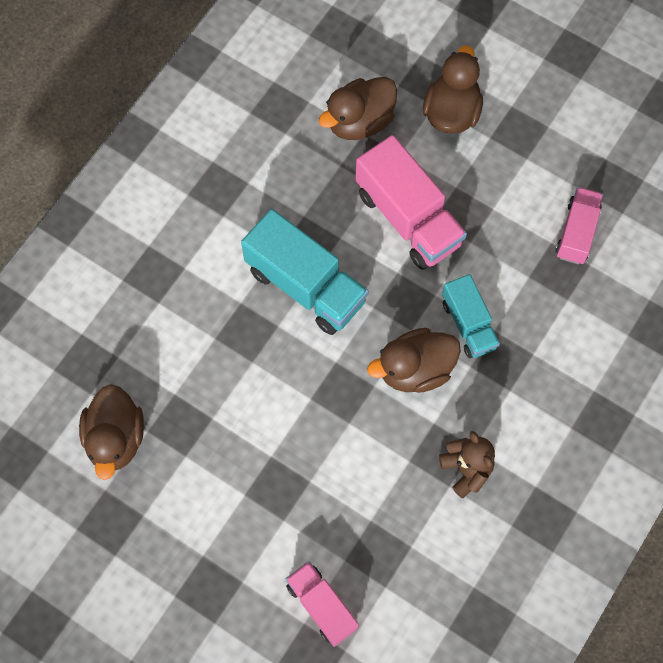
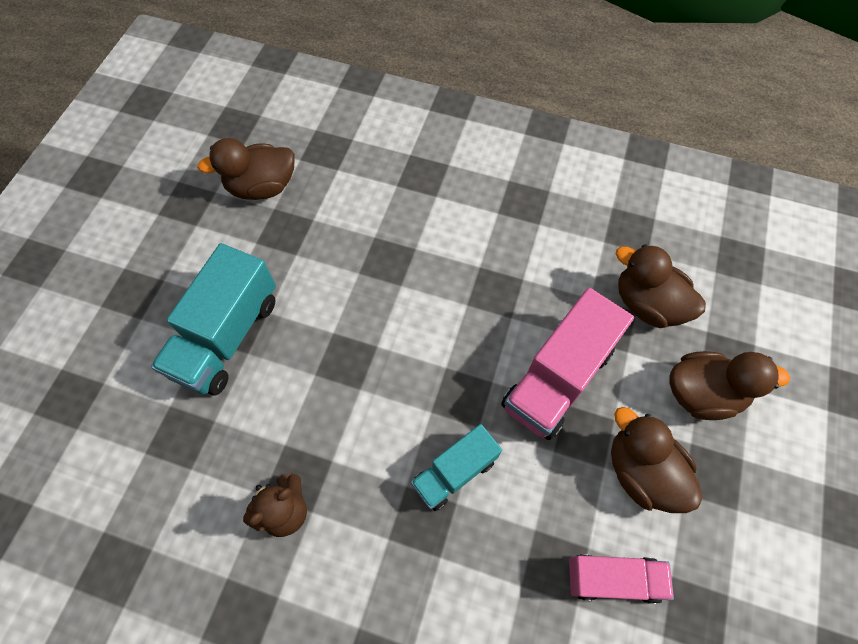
camera: 75 degrees right, 5 degrees down
(305, 285) = (449, 299): turquoise truck -> turquoise truck (227, 336)
(321, 606) = (120, 395): pink truck -> none
(415, 370) = (387, 426): brown duck -> brown duck (641, 471)

